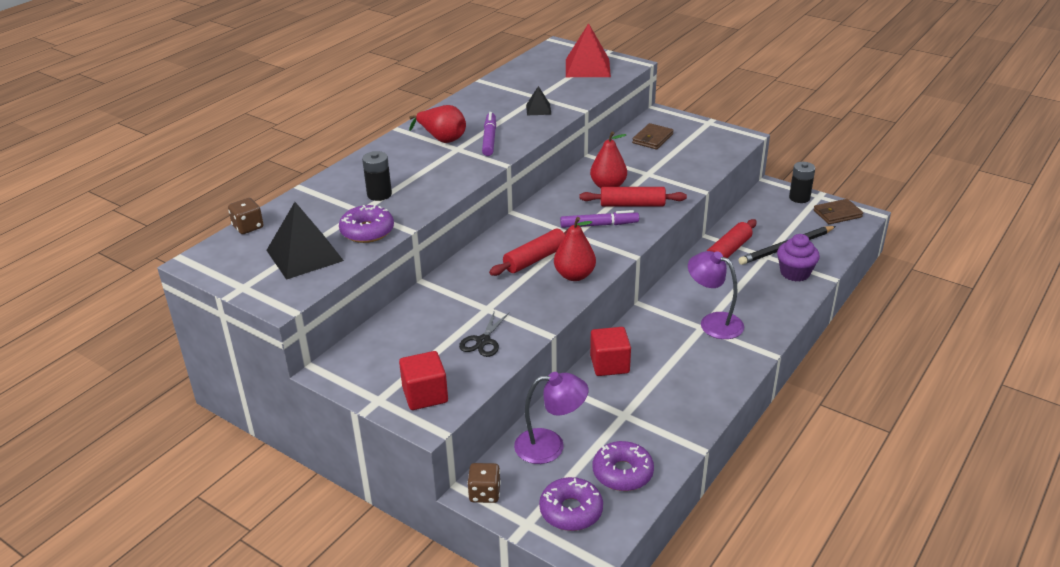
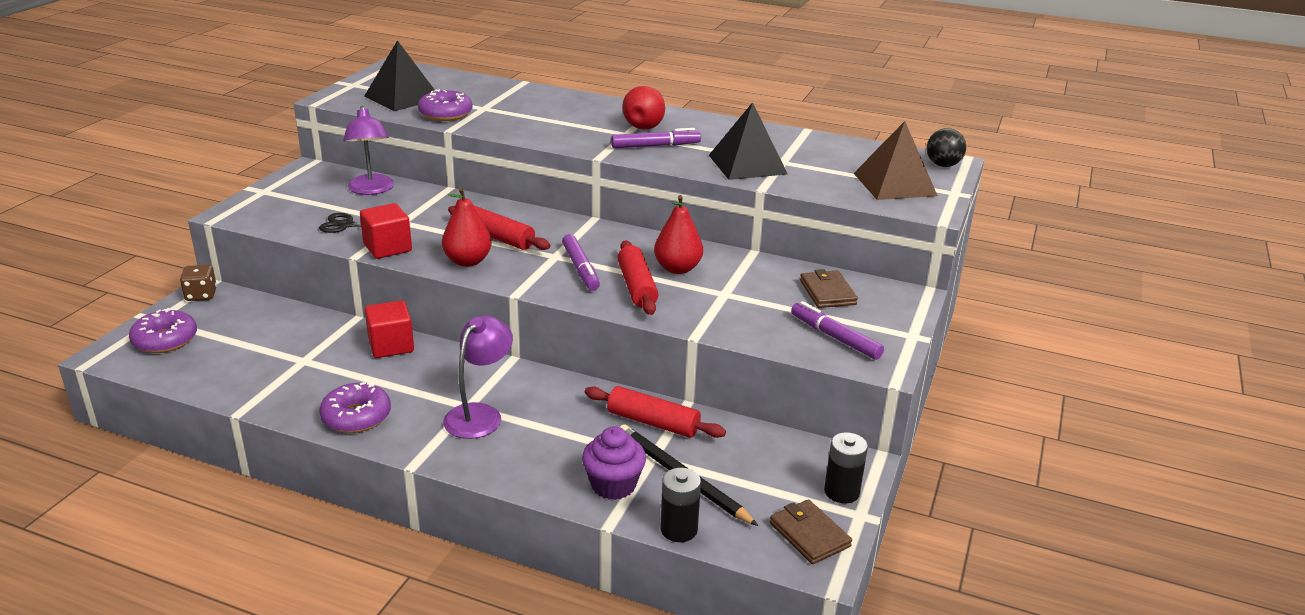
camera: 75 degrees right, 5 degrees down
(248, 227) = (448, 74): brown dice -> none
(379, 194) = (516, 111): black battery -> black battery (679, 529)
(425, 395) = (266, 208): red cube -> red cube (387, 248)
(538, 109) = (747, 164): black pyramid -> black pyramid, size x1.97
(550, 446) = (260, 321): purple lamp -> purple lamp (371, 190)
(561, 48) = (943, 165): none -> black ball
(587, 67) = (894, 184): red pyramid -> brown pyramid
(622, 473) = (211, 365): purple donut -> purple donut (356, 416)
(652, 139) = (827, 292): brown wallet -> brown wallet turned 60 degrees clockwise
(709, 145) = (835, 337): none -> purple marker

